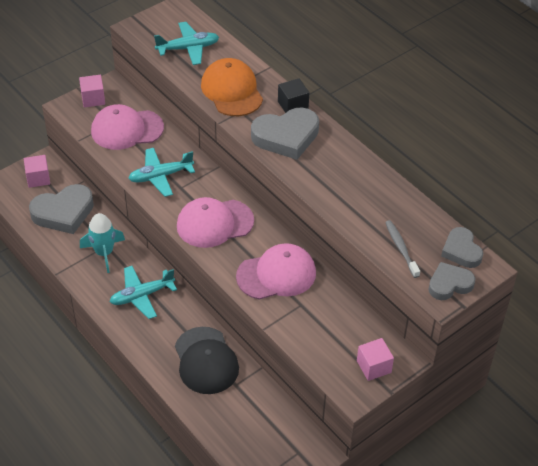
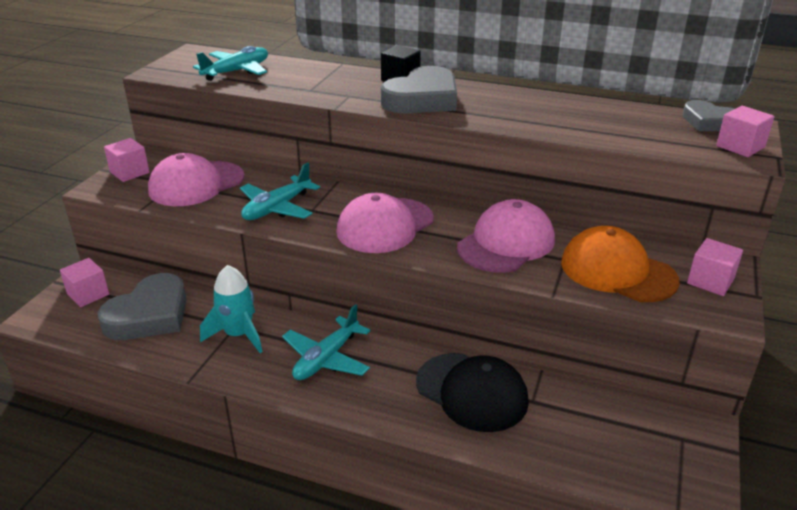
camera: 30 degrees left, 15 degrees down
(232, 91) = (321, 85): orange cap -> orange cap (617, 271)
(401, 248) = (654, 137): grey toothbrush -> none
(449, 284) = (740, 147): grey heart -> pink cube

